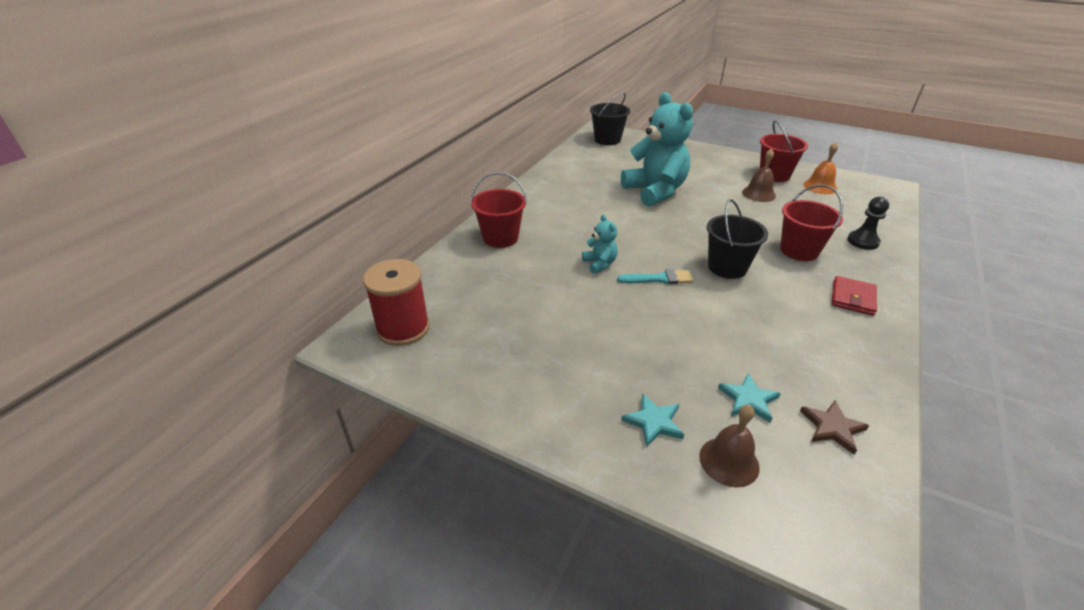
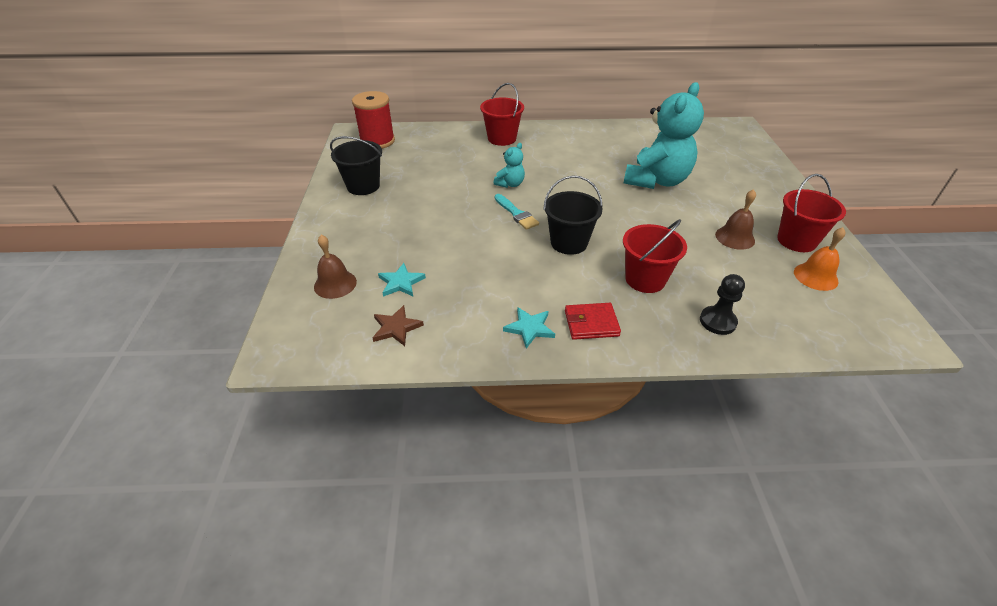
camera: 60 degrees right, 5 degrees up
(607, 140) = (724, 134): black bucket -> black bucket (363, 186)
(653, 422) = (353, 247): turquoise star -> turquoise star (529, 328)

